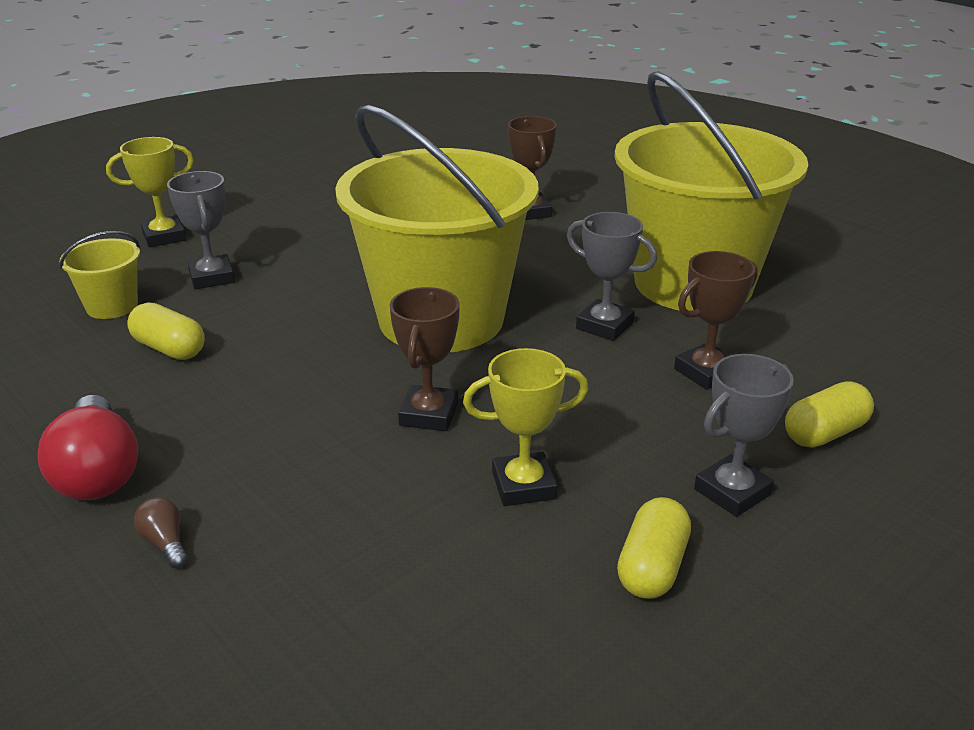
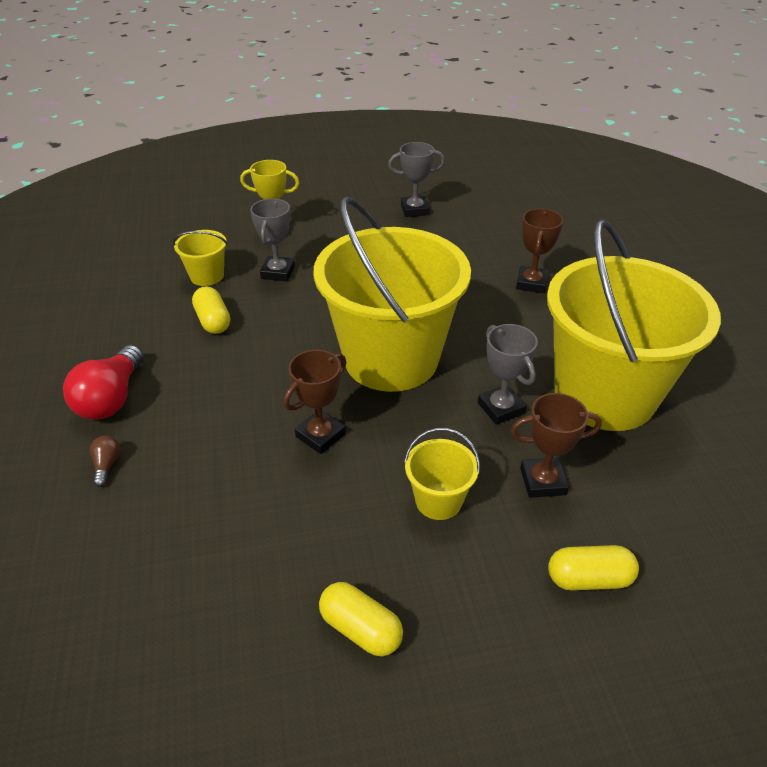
camera: 30 degrees right, 10 degrees up
(523, 485) = (333, 520): yellow trophy -> none
(620, 425) = (438, 500): none -> yellow bucket
(652, 567) = (361, 629): yellow capsule -> yellow capsule turned 75 degrees clockwise
(732, 492) = (470, 596): grey trophy -> grey trophy (414, 210)

